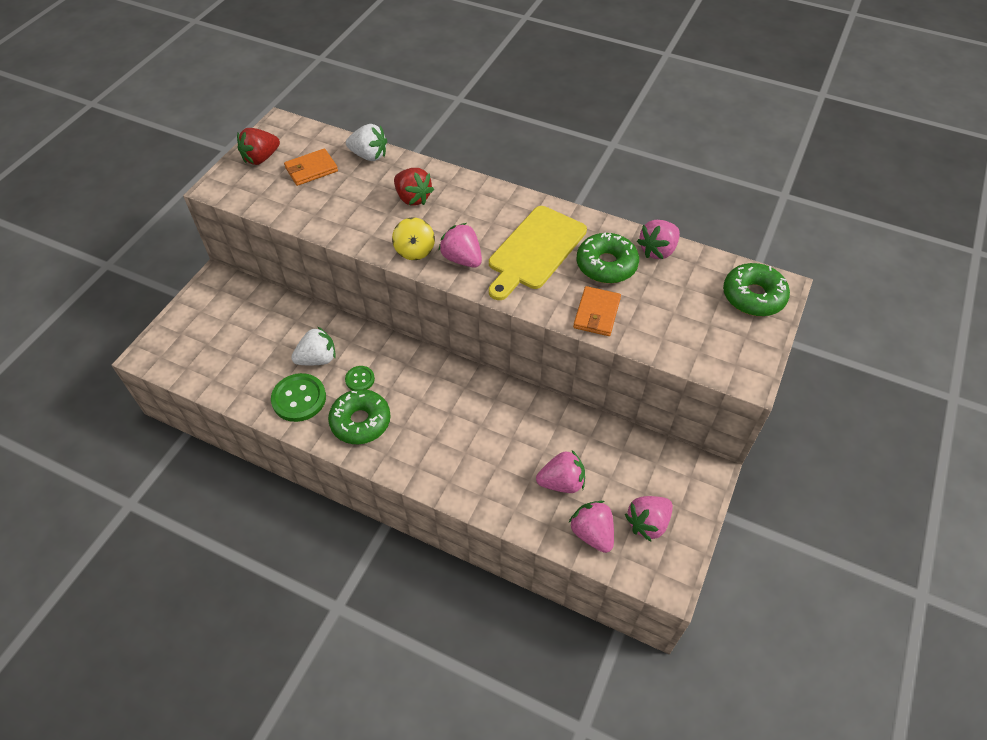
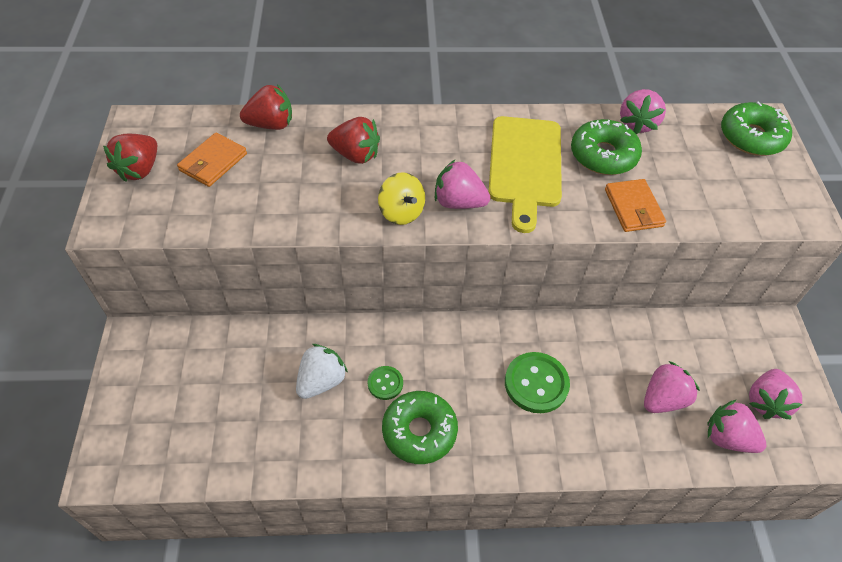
camera: 30 degrees left, 0 degrees up
(299, 399) = (331, 437): green button -> green button (536, 383)
(369, 155) = (271, 124): white strawberry -> red strawberry

